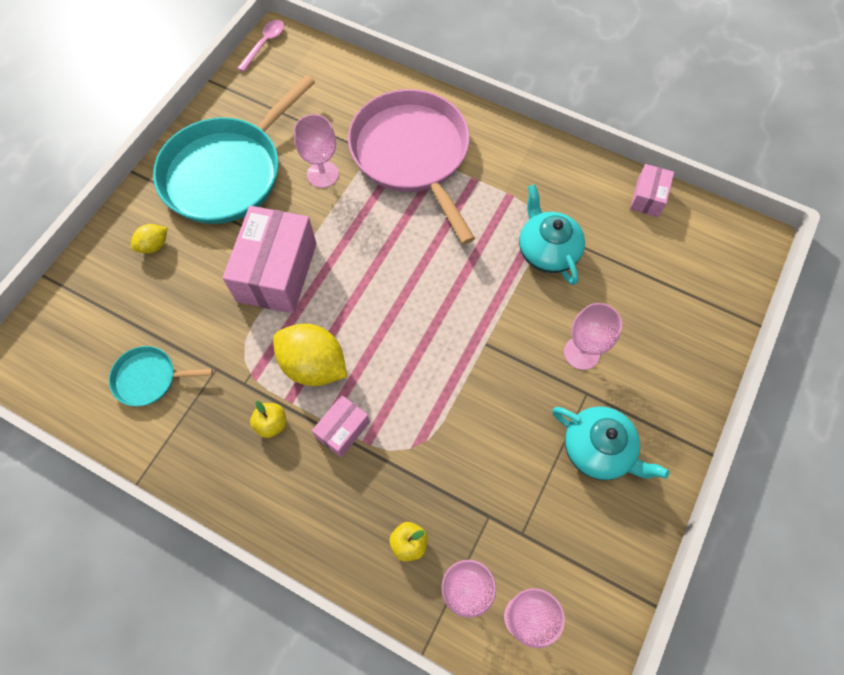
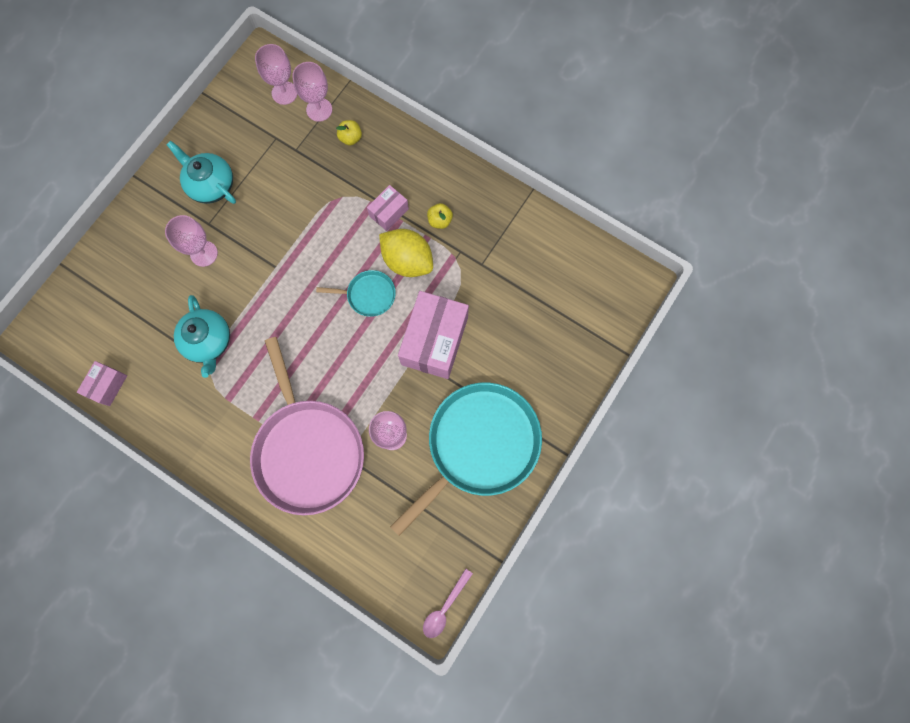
camera: 175 degrees left, 10 degrees up
(149, 378) = (531, 261): turquoise pan -> turquoise pan (368, 295)
(154, 245) = (538, 374): yellow lemon -> none

